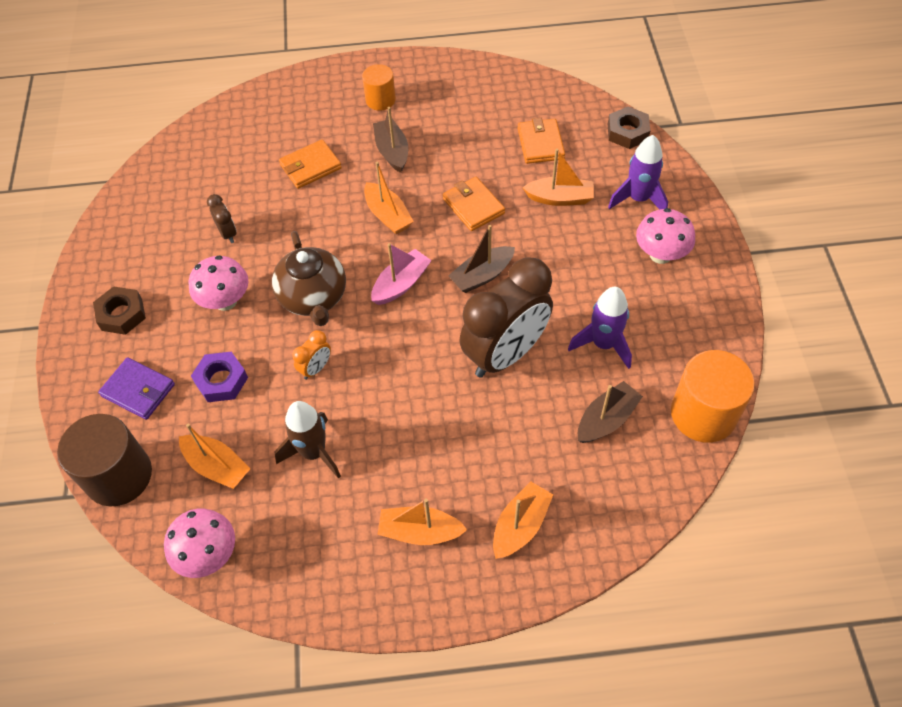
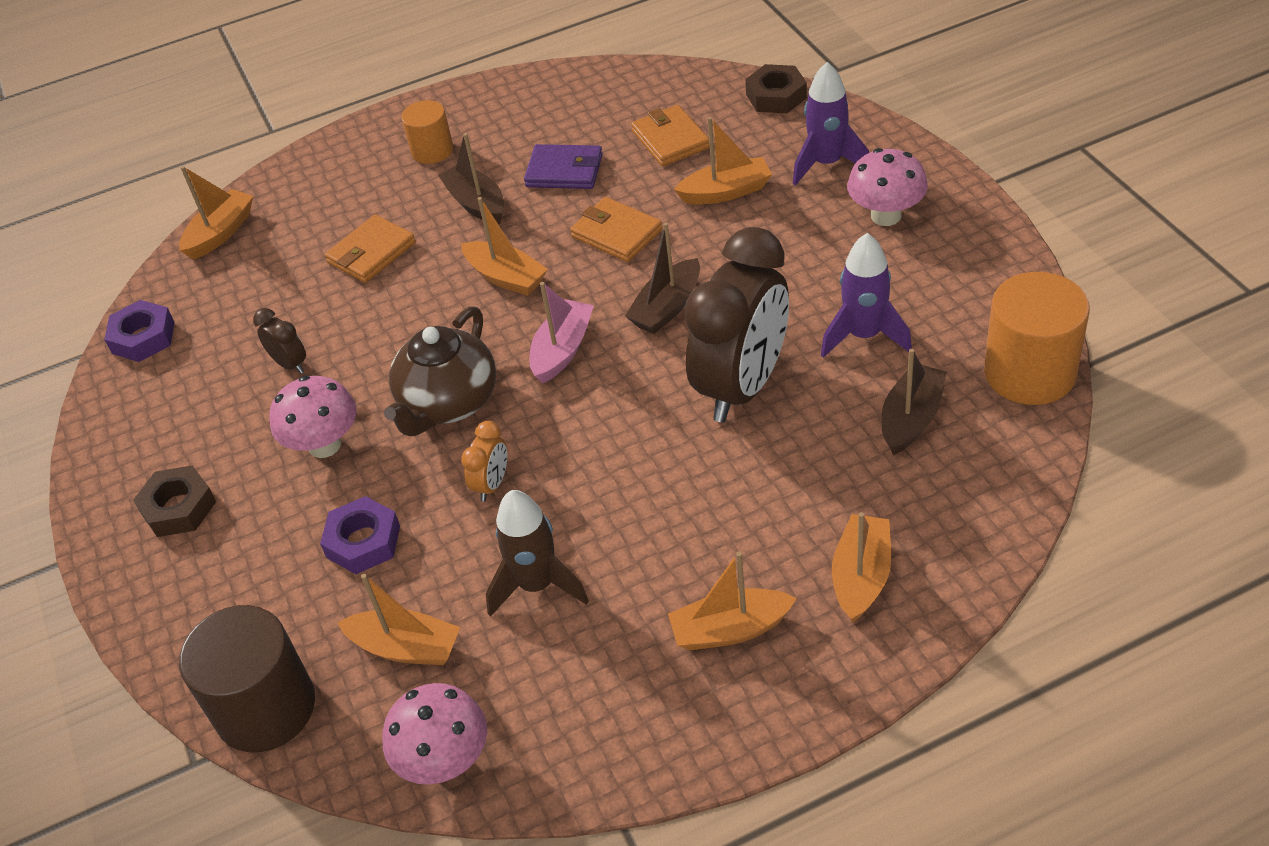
camera: 15 degrees left, 10 degrees down
(138, 390) = (246, 593): purple wallet -> purple wallet (564, 171)
(147, 182) = (143, 337): none -> purple nut
(223, 119) = (221, 233): none -> orange boat
(313, 298) = (448, 402): brown teapot -> brown teapot turned 60 degrees clockwise

